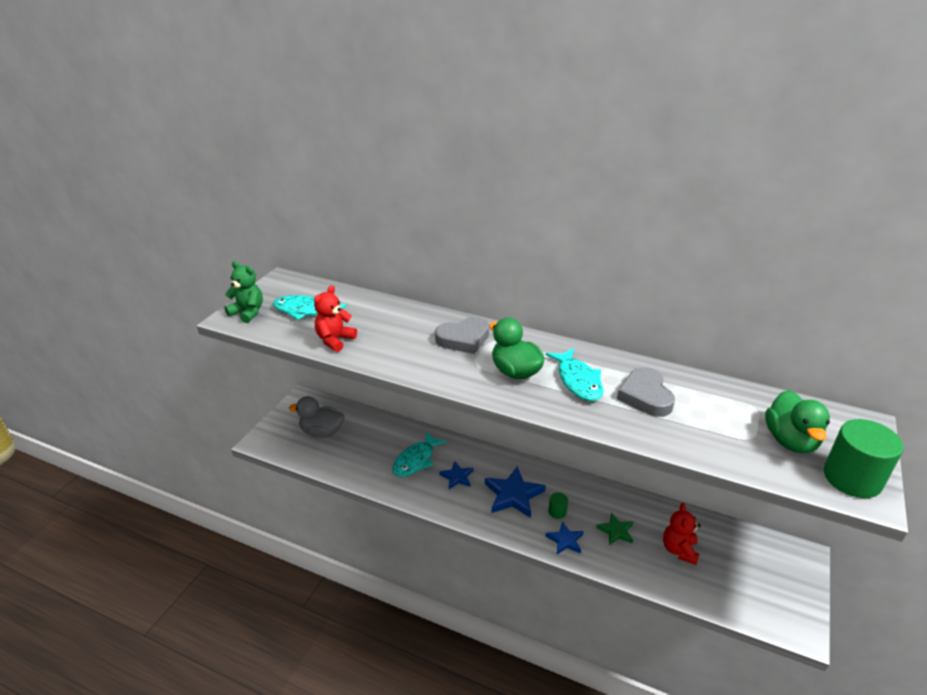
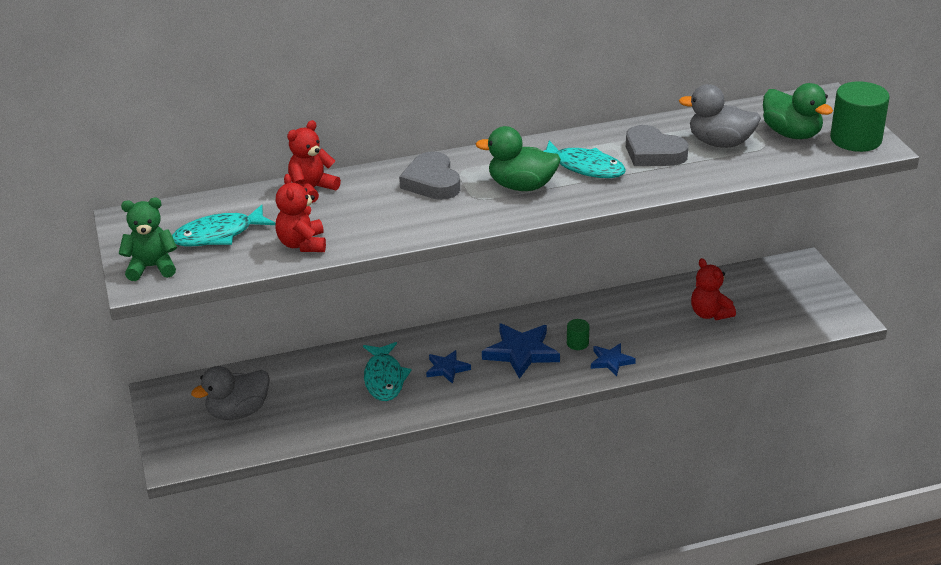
camera: 40 degrees left, 0 degrees up
(391, 309) = (312, 189): none -> red teddy bear
(463, 339) = (432, 182): grey heart -> grey heart turned 135 degrees clockwise
(616, 531) = (644, 329): green star -> none
(712, 416) = (720, 143): none -> grey duck

